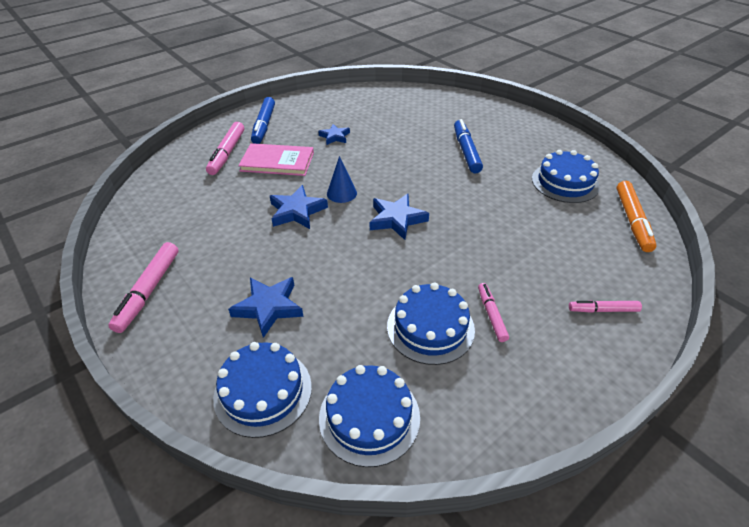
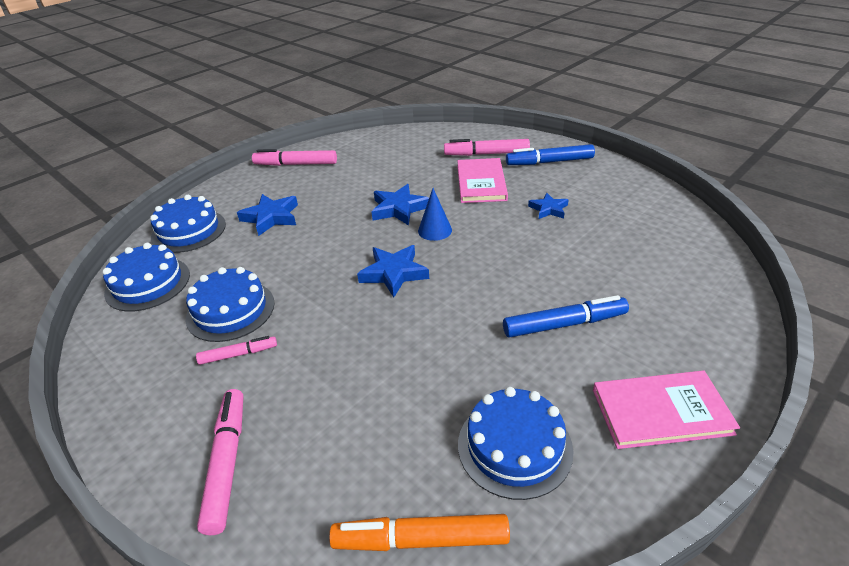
camera: 85 degrees right, 5 degrees down
(534, 134) = (661, 411): none -> pink book
(603, 310) = (227, 463): pink marker -> pink marker, size x1.67

